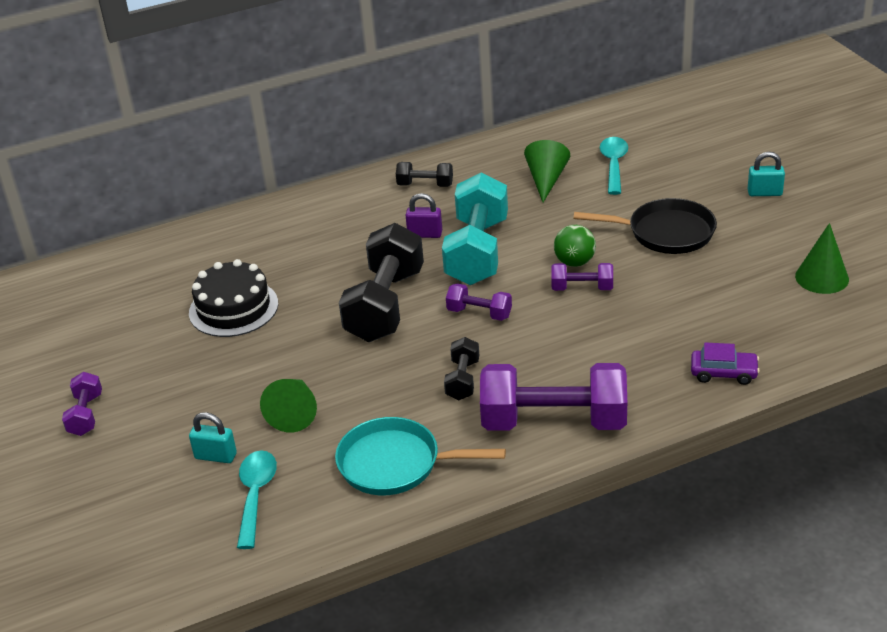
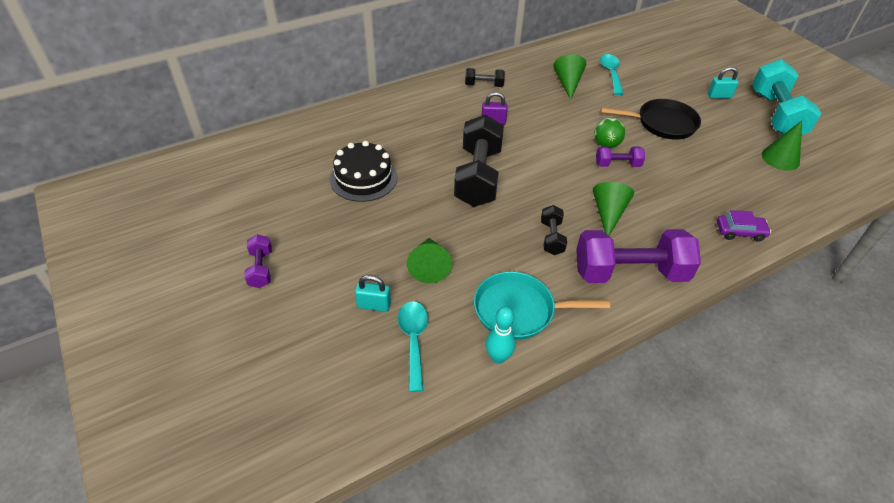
camera: 10 degrees left, 10 degrees up
(355, 515) = (498, 357): none -> turquoise bowling pin
(477, 251) = (534, 135): turquoise dumbbell -> turquoise dumbbell (776, 115)
(479, 313) = (549, 183): purple dumbbell -> none
(549, 350) = (608, 213): none -> green cone

